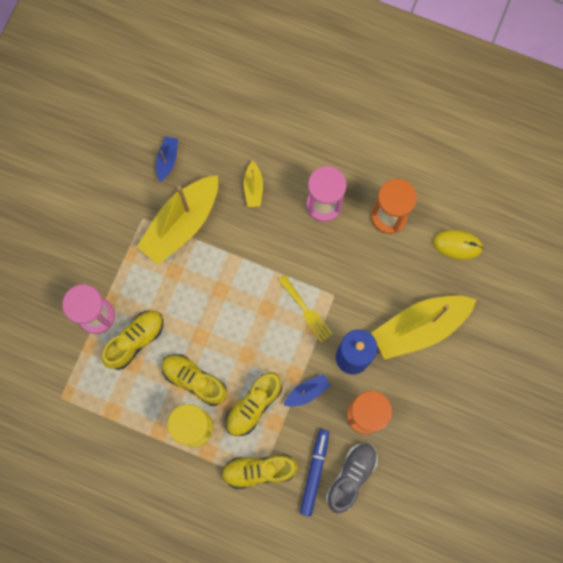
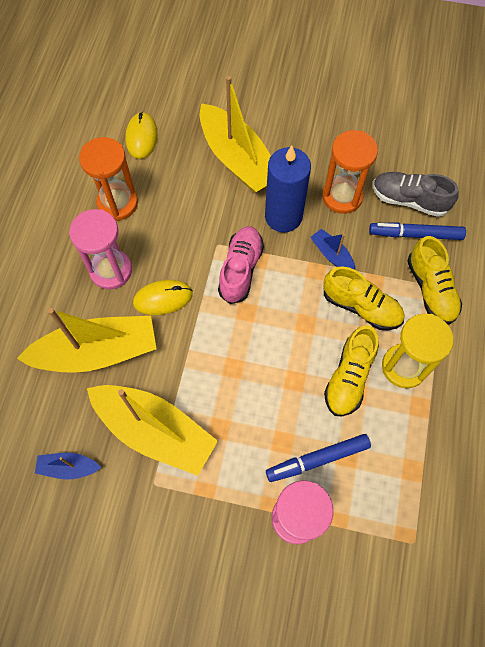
camera: 100 degrees left, 10 degrees down
(135, 341) = (317, 459): yellow shoe -> blue marker
(253, 188) = (97, 352): yellow boat -> yellow boat, size x2.20
(291, 243) = (163, 298): none -> yellow mouse
(306, 311) = (240, 269): yellow fork -> pink shoe

